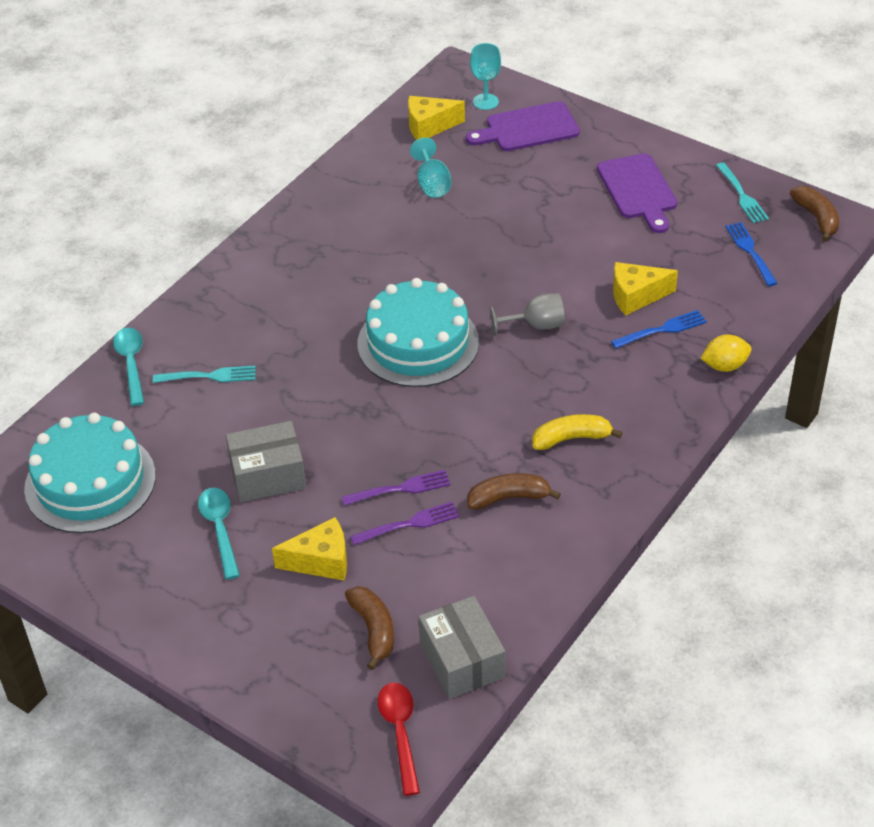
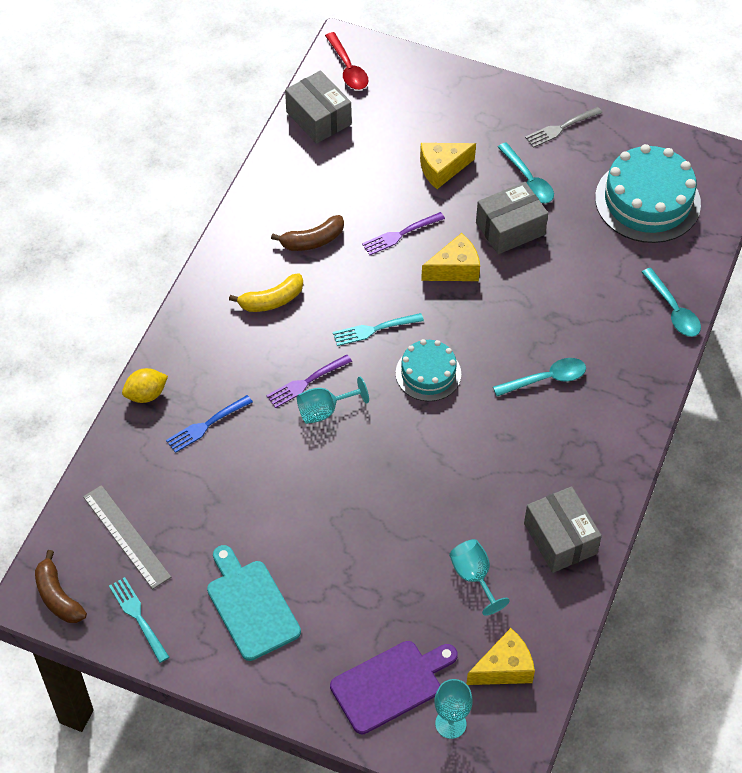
camera: 165 degrees right, 10 degrees up
(144, 592) = (561, 127): none -> grey fork
(208, 376) = (600, 309): turquoise fork -> turquoise fork (375, 329)
(298, 321) = (546, 379): none -> turquoise spoon
(343, 199) = (560, 538): none -> grey box
(373, 630) = (387, 128): brown banana -> none
(408, 524) = (385, 207): purple fork -> purple fork (307, 382)
(418, 343) = (428, 373): turquoise cake -> turquoise cake, size x0.58
(536, 325) = (324, 410): grey goblet -> turquoise goblet
(636, 296) = (235, 460): yellow cheese -> yellow cheese (455, 269)
(638, 190) = (251, 606): purple cutting board -> turquoise cutting board
(751, 252) = (126, 537): blue fork -> grey ruler

